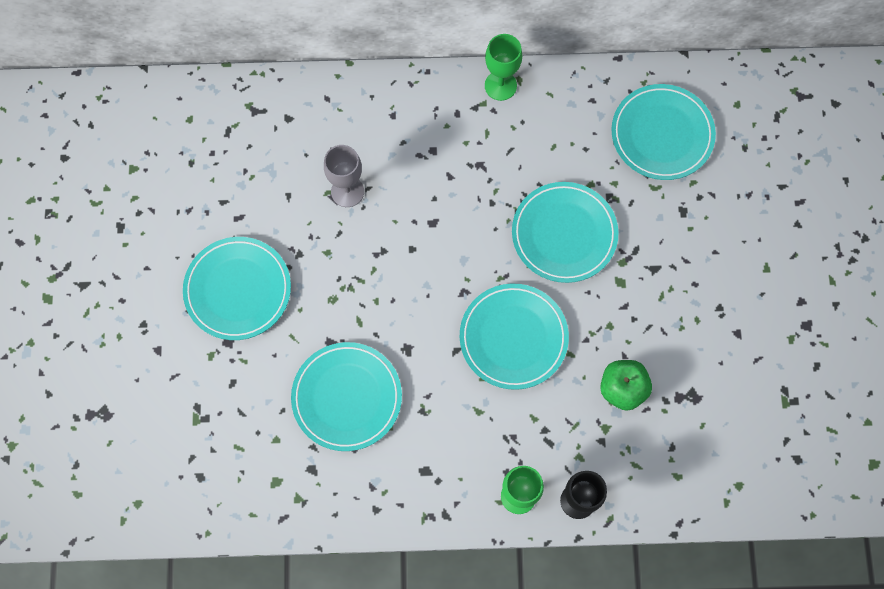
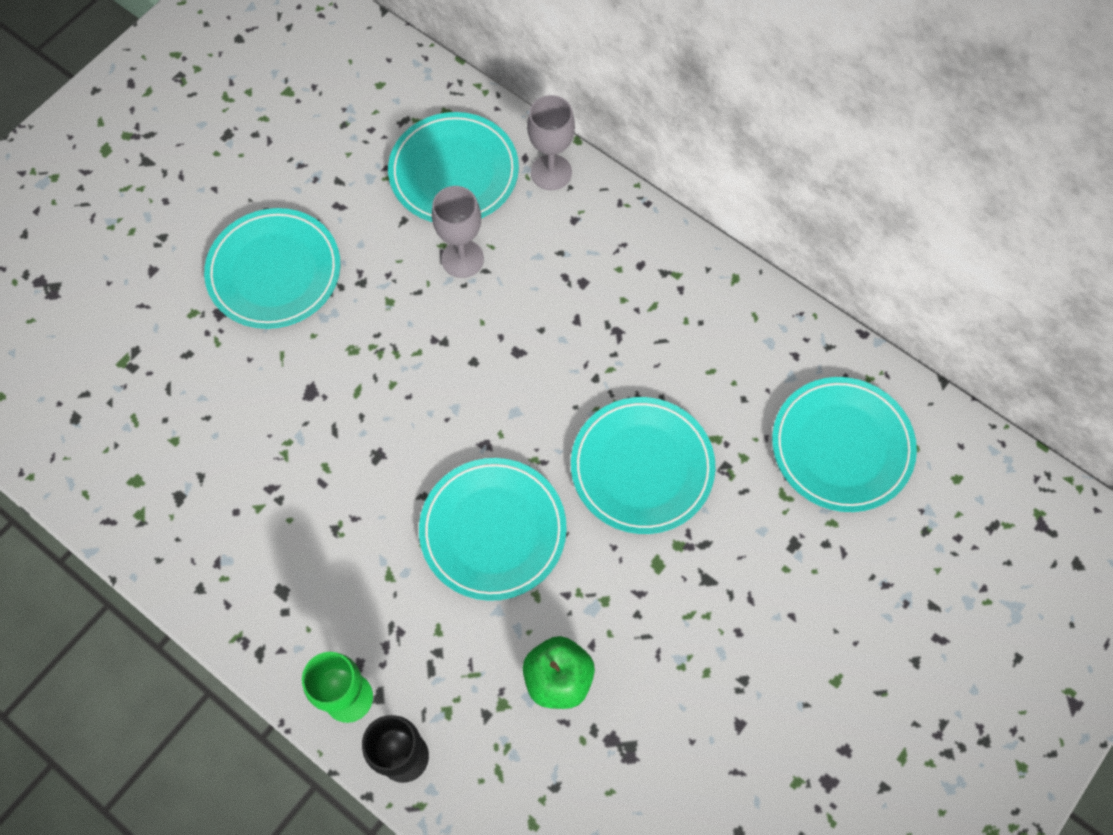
camera: 40 degrees right, 5 degrees down
(347, 397) = (276, 455): turquoise plate -> turquoise plate (454, 172)
(352, 95) = (551, 172): none -> grey goblet
(500, 85) = (710, 270): green goblet -> none

